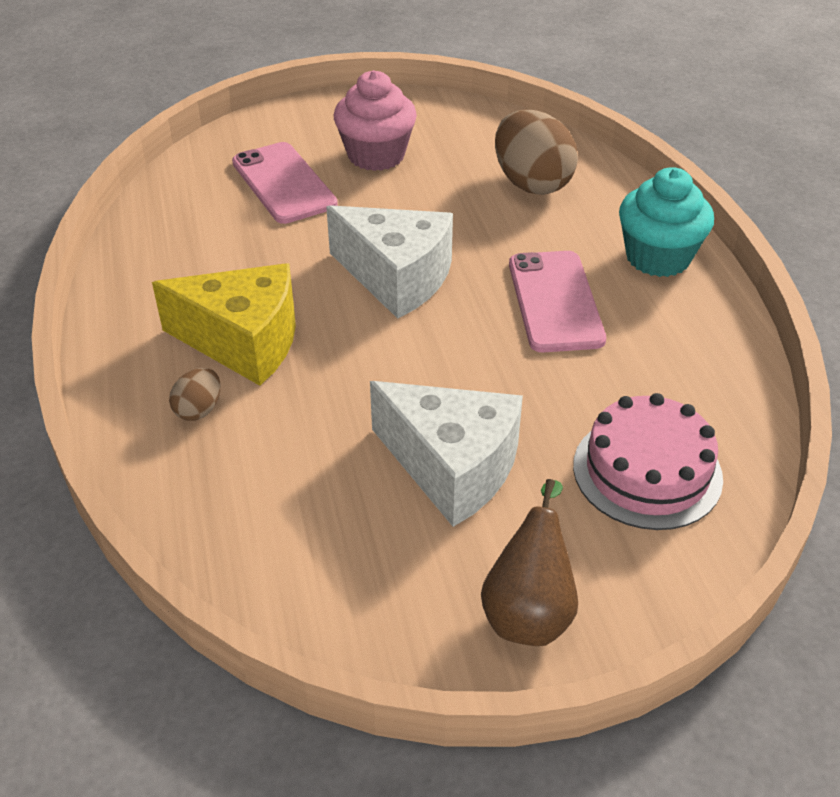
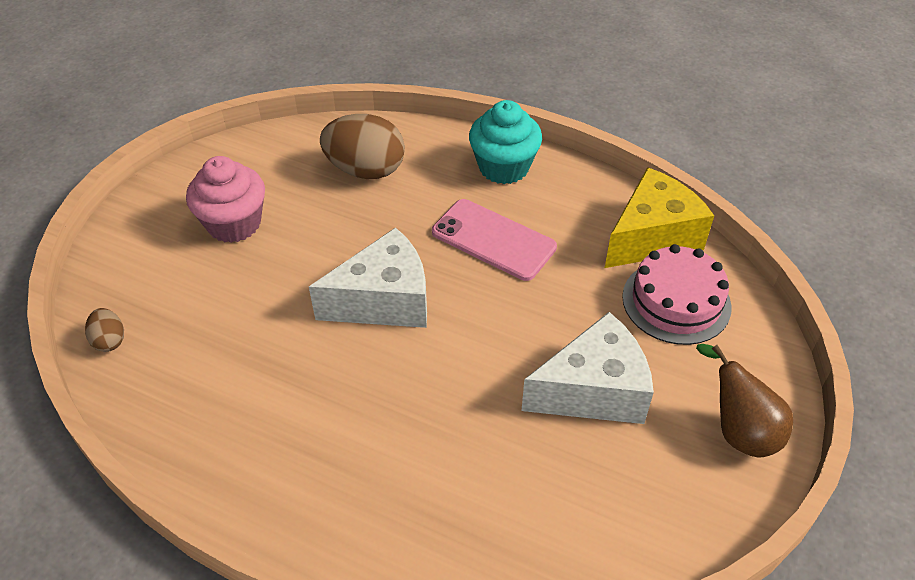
camera: 50 degrees left, 5 degrees up
(199, 410) = (405, 501): brown egg -> brown egg (109, 340)
(243, 342) = (359, 430): yellow cheese -> yellow cheese (652, 237)
(284, 183) = (200, 295): pink phone -> none

